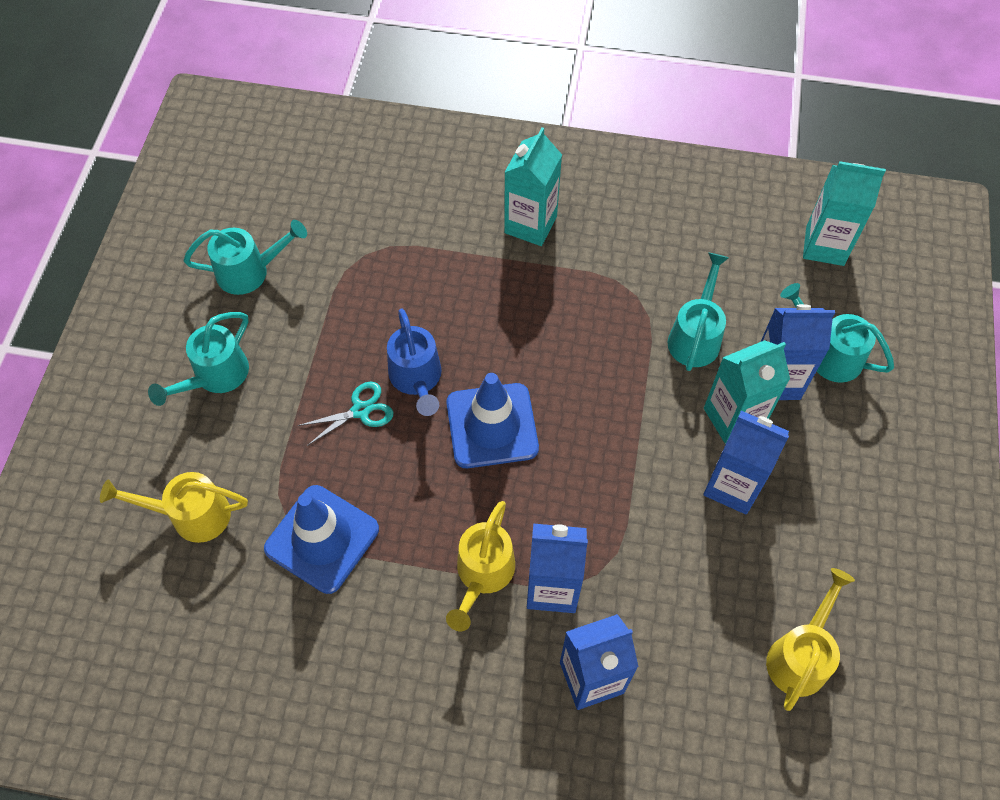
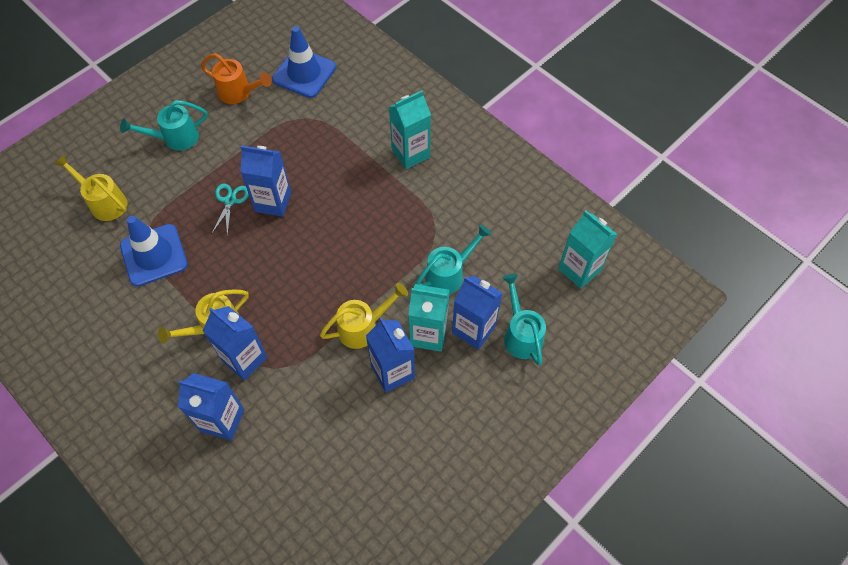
camera: 35 degrees right, 0 degrees up
(250, 271) = (239, 93): turquoise watering can -> orange watering can
(360, 410) = (230, 201): turquoise scissors -> turquoise scissors turned 90 degrees counterclockwise
(417, 379) = (273, 202): blue watering can -> blue carton
(492, 426) = (290, 252): blue traffic cone -> blue traffic cone (304, 73)
(800, 655) = (344, 491): yellow watering can -> yellow watering can (363, 327)

